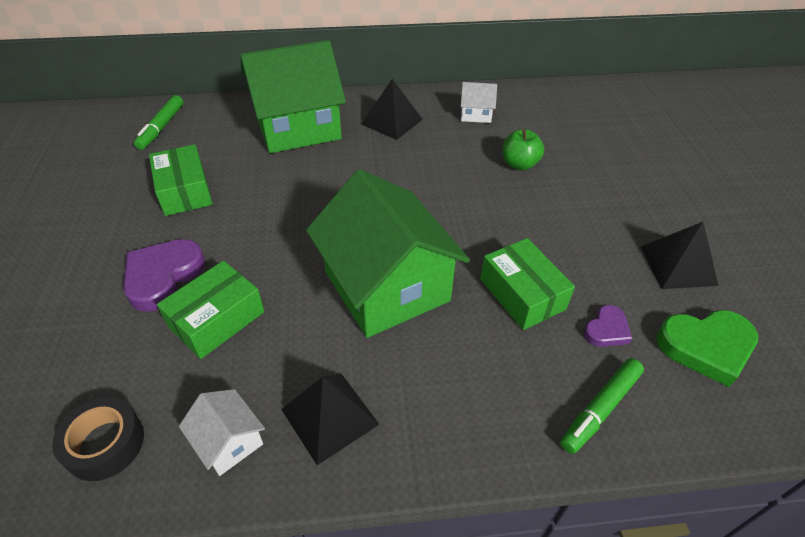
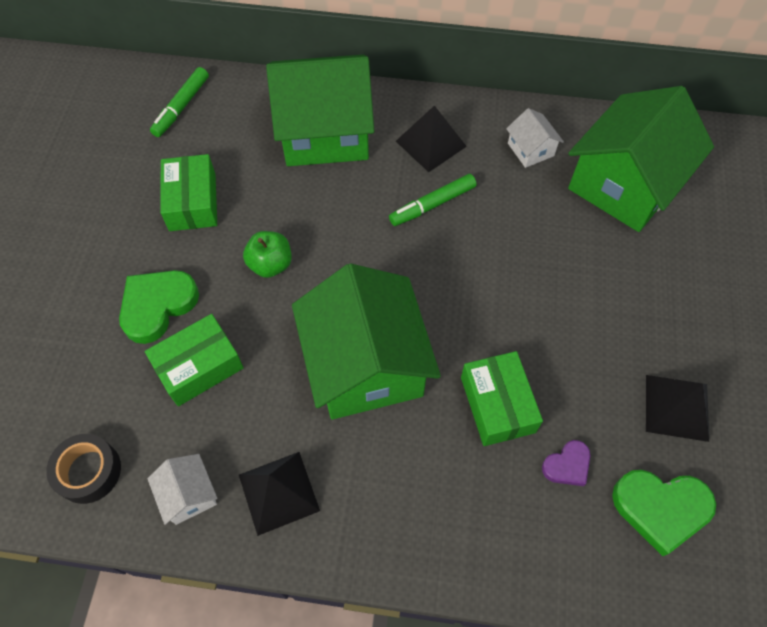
camera: 15 degrees right, 15 degrees up
(163, 276) = (157, 306): purple heart -> green heart
(475, 114) = (530, 149): white house -> white house turned 45 degrees clockwise
(519, 164) = (555, 235): green apple -> green apple (270, 264)
(559, 124) = (624, 184): none -> green house
(600, 409) = (526, 547): green marker -> green marker (432, 205)

